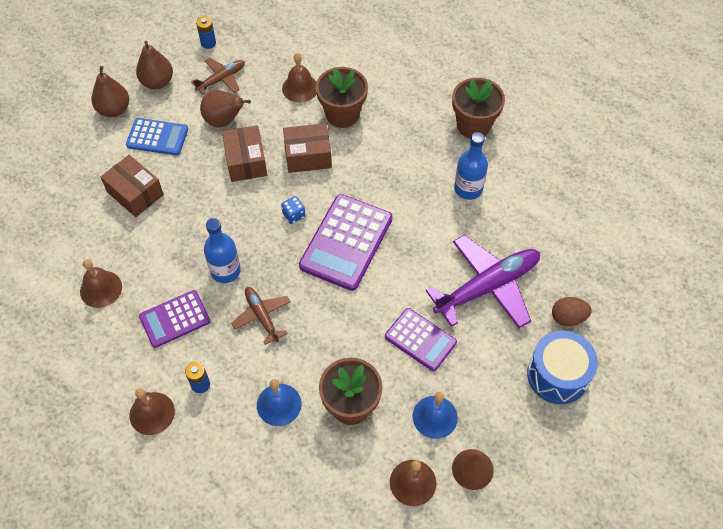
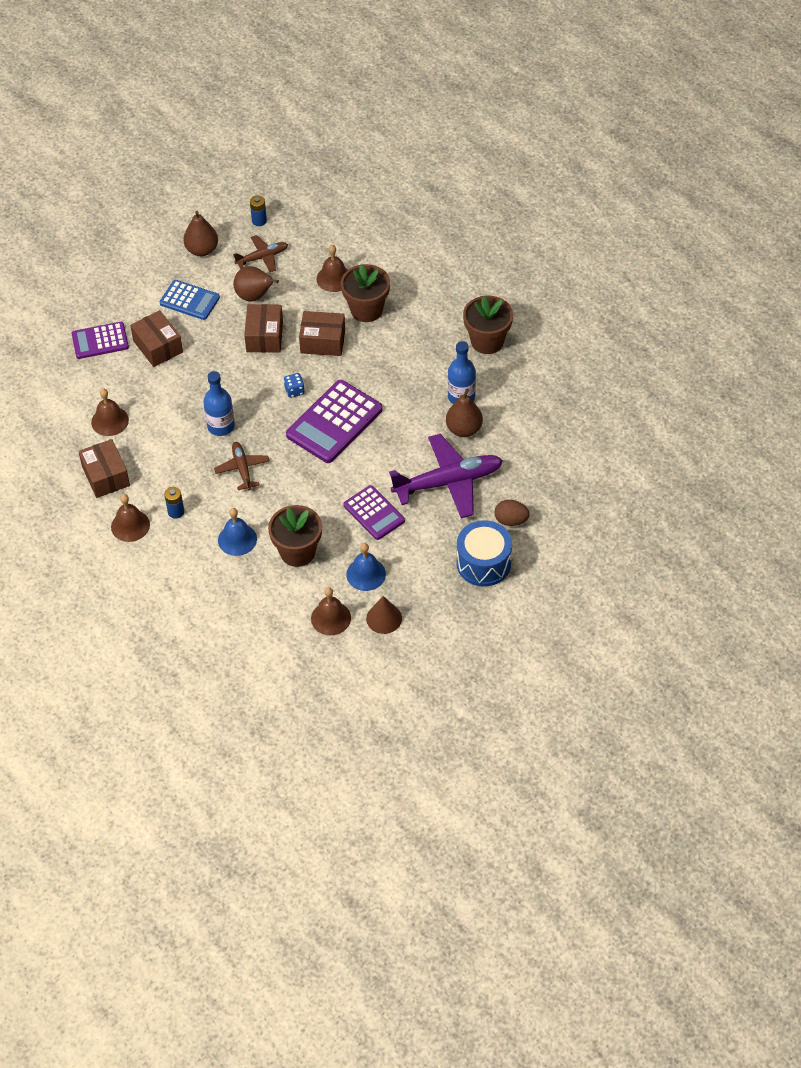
camera: 15 degrees right, 5 degrees down
(110, 357) = (106, 476): none -> brown box
(114, 110) = (156, 268): brown pear -> brown pear (464, 429)
(175, 319) = (167, 457): purple calculator -> purple calculator (100, 341)

